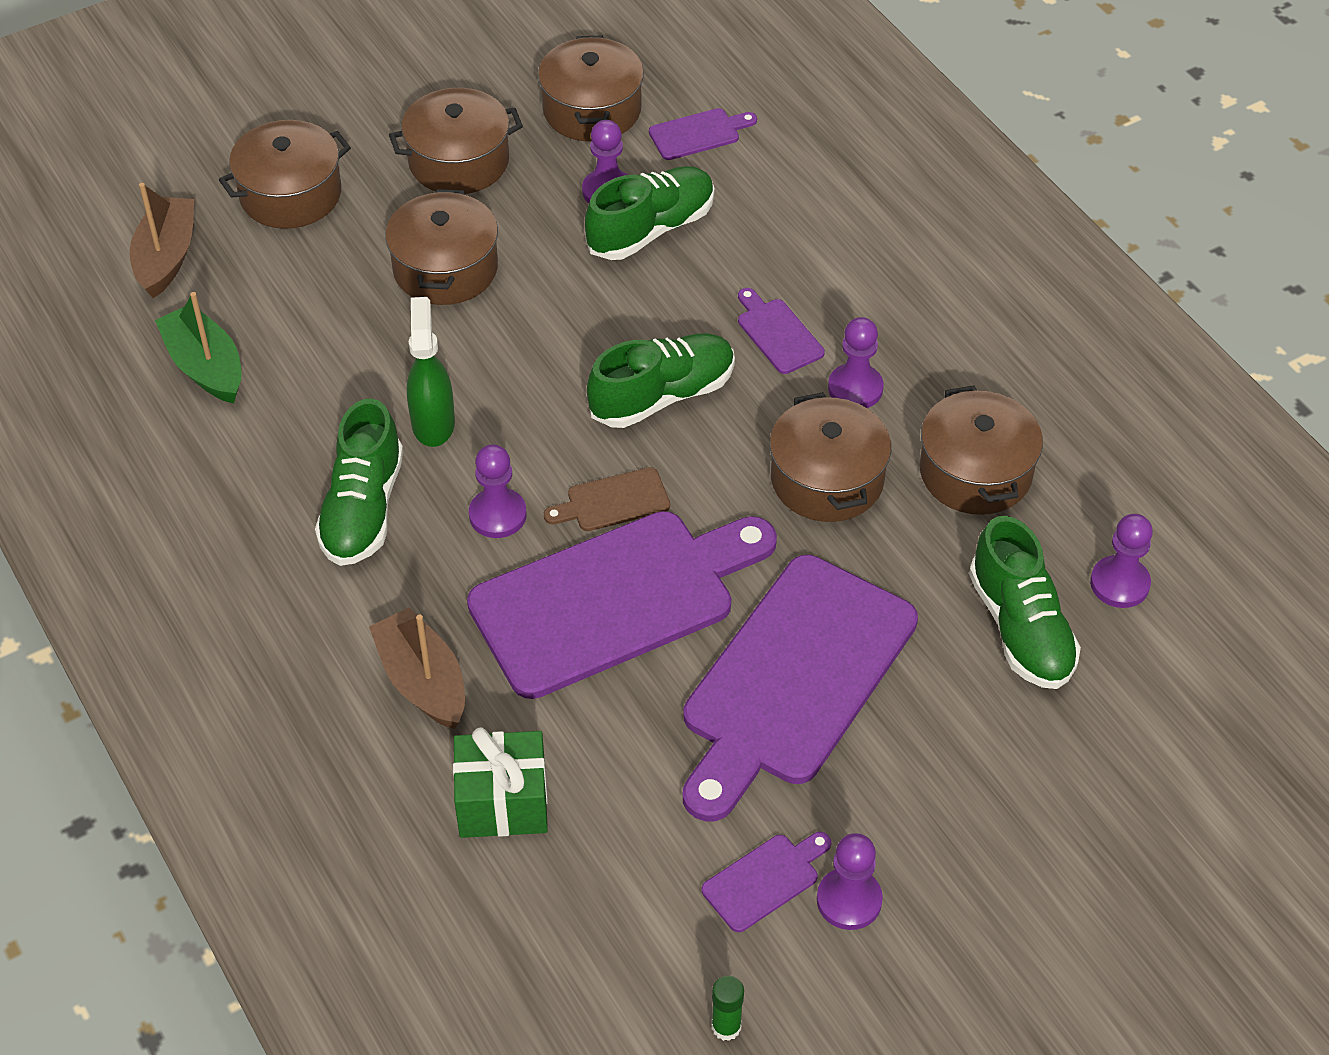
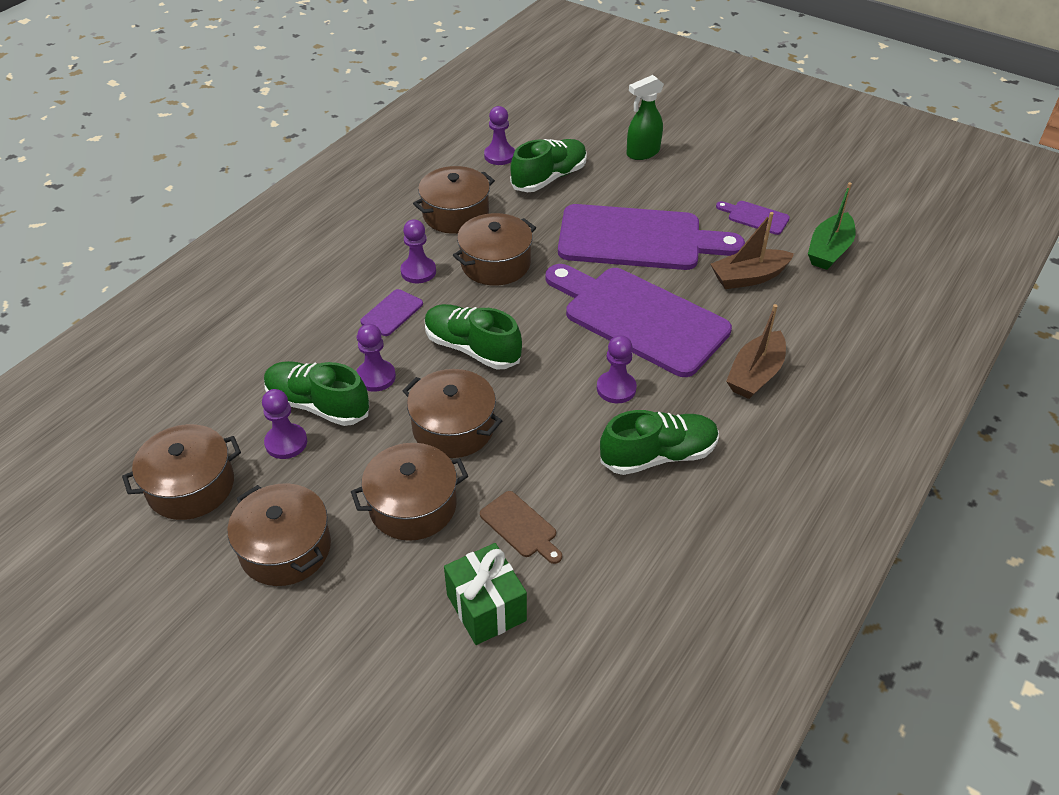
camera: 115 degrees left, 5 degrees down
(166, 257) = (495, 713): brown boat -> brown boat (749, 277)
(205, 366) = (596, 614): green boat -> green boat (829, 250)
(290, 194) = (374, 653): brown pot -> brown pot (453, 428)
(433, 423) = (564, 450): green spray bottle -> green spray bottle (642, 153)
(502, 802) = (797, 314): green gift -> green gift (486, 607)
(613, 501) = (570, 342): brown cutting board -> brown cutting board (520, 527)
(698, 134) = (201, 414): purple cutting board -> none
(726, 1027) = (834, 208): green glue stick -> none
(849, 900) = (741, 191): purple pawn -> purple pawn (376, 377)

